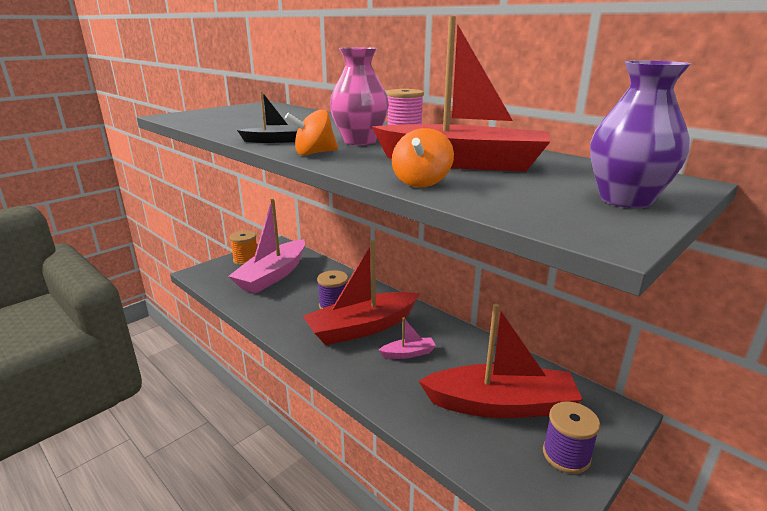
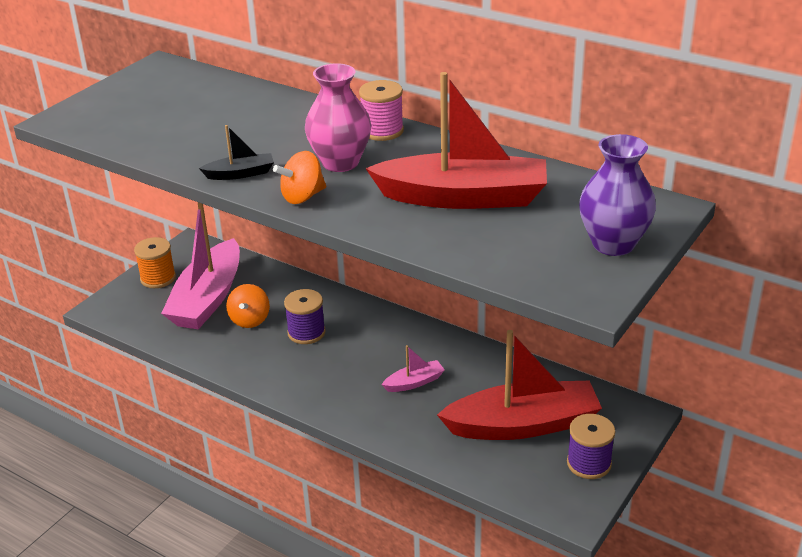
camera: 10 degrees left, 10 degrees up
(362, 328) = (351, 358): red boat -> none
(421, 182) = (432, 239): orange spinning top -> orange spinning top (250, 320)

